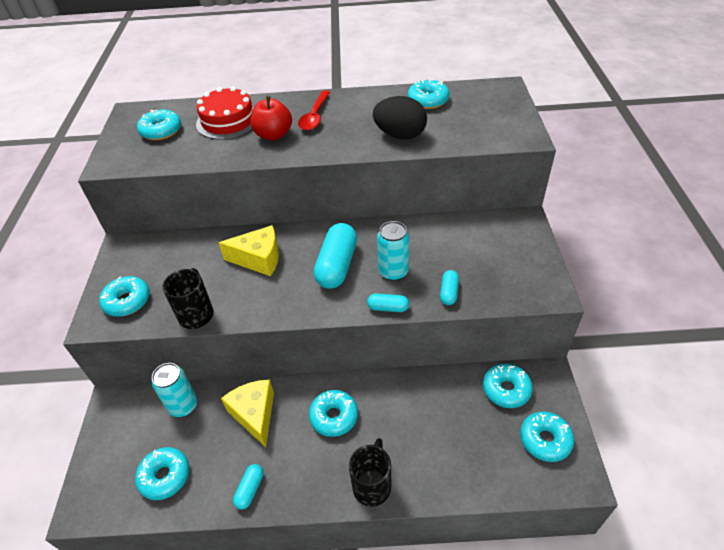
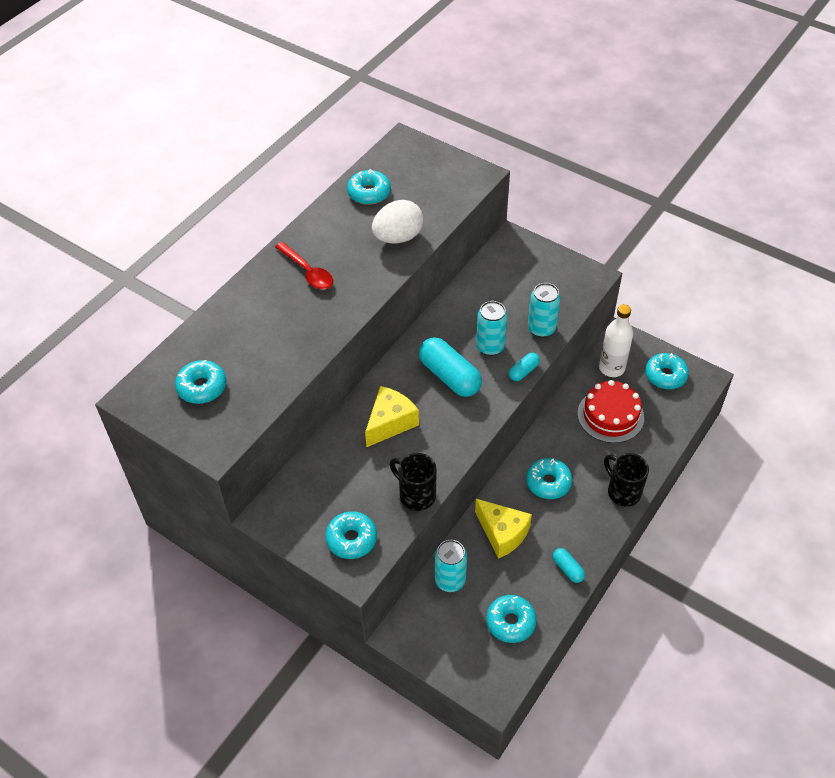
camera: 55 degrees left, 5 degrees up
(228, 121) = (243, 332): red cake -> red cake (610, 415)
(255, 414) = (502, 533): yellow cheese -> yellow cheese turned 150 degrees counterclockwise
(273, 135) = (305, 312): red apple -> none
(400, 135) = (398, 237): black egg -> white egg
(449, 292) = (541, 328): turquoise capsule -> turquoise can
(506, 389) = (611, 368): turquoise donut -> white bottle

